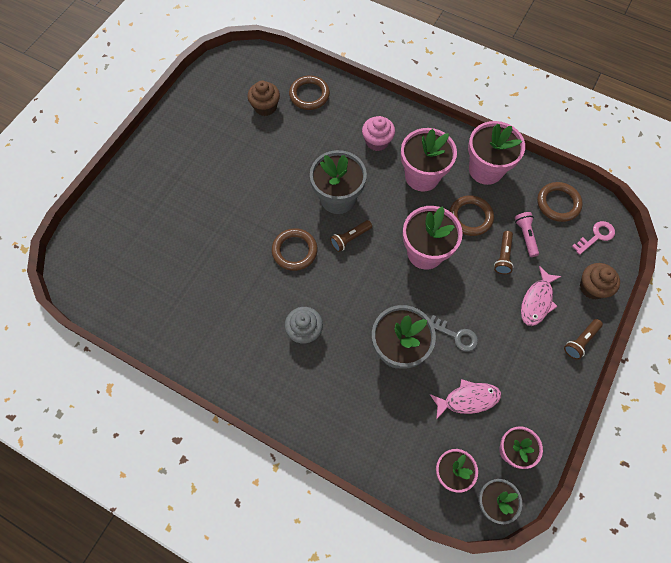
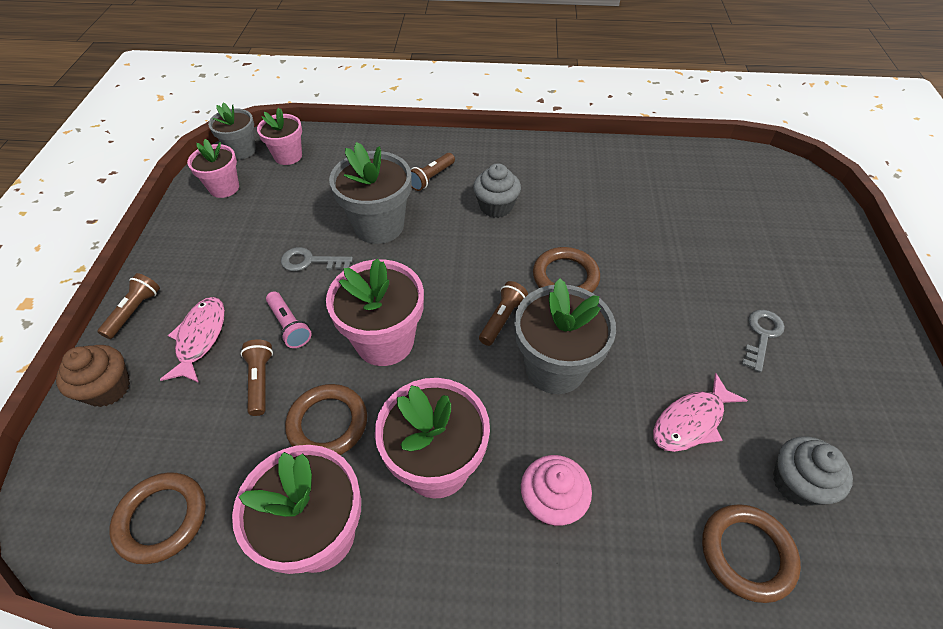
camera: 155 degrees right, 15 degrees down
(214, 170) = (762, 335): none -> grey key
(265, 107) = (796, 483): brown cupcake -> grey cupcake
(338, 385) = (431, 178): none -> brown flashlight
(468, 399) = (282, 210): pink fish -> pink fish (691, 421)
(525, 236) = (224, 428): pink flashlight -> pink flashlight (289, 326)
(596, 236) = (88, 480): pink key -> none

